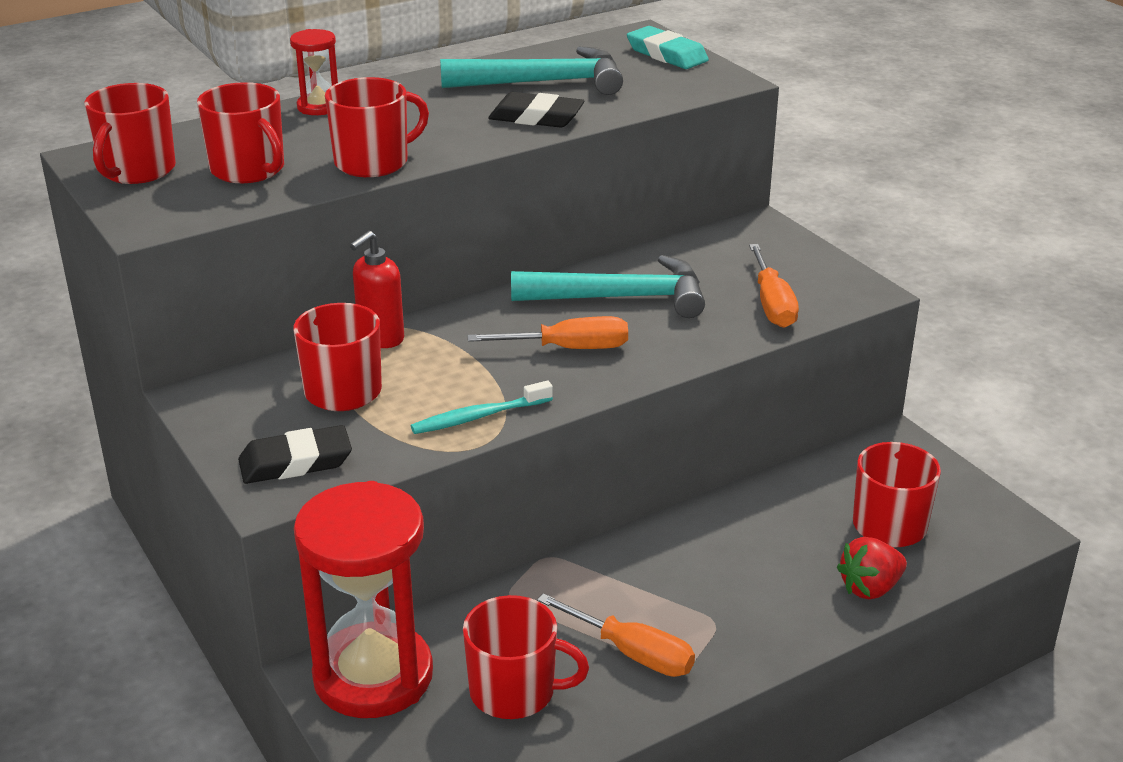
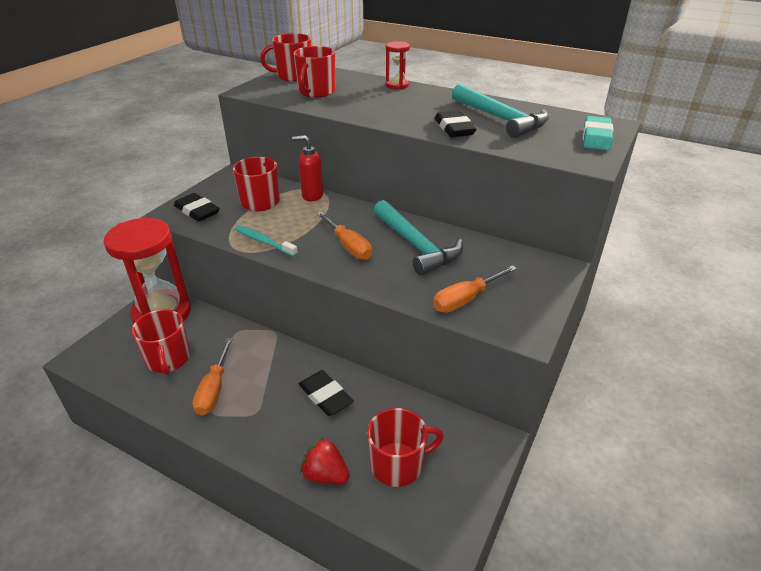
camera: 60 degrees right, 5 degrees up
(373, 162) = (352, 110): red mug -> none
(730, 547) = (325, 396): none -> black eraser

